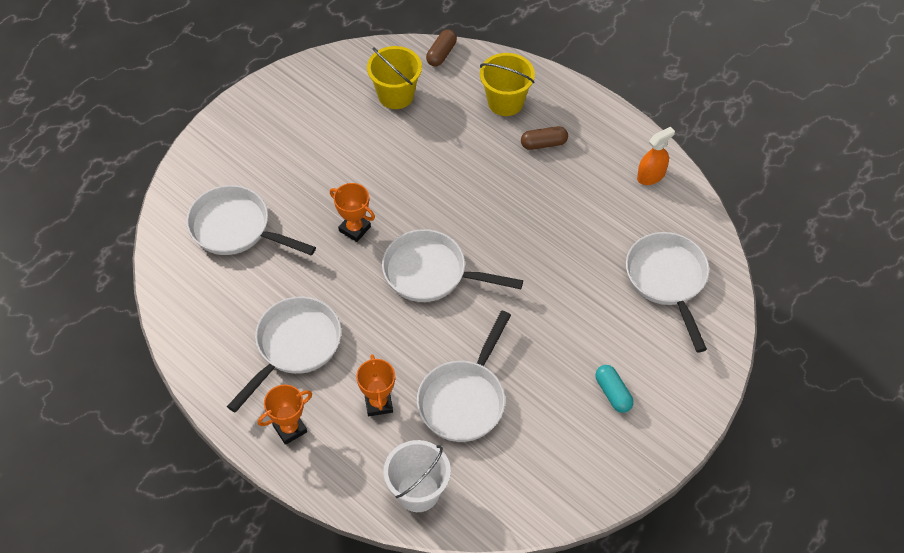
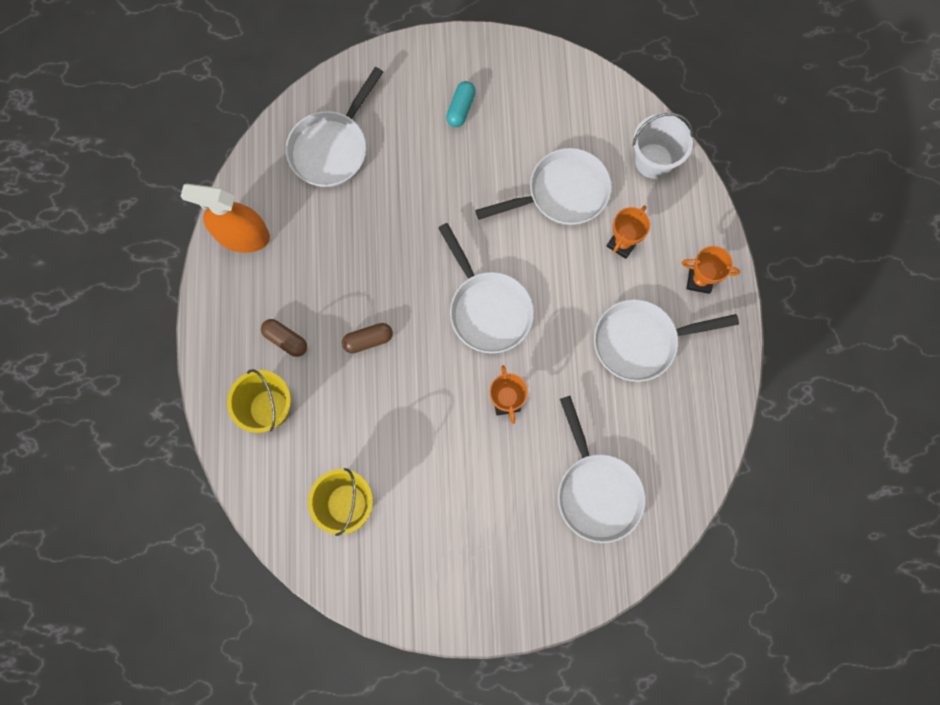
camera: 135 degrees left, 20 degrees up
(441, 54) = (265, 512): brown capsule -> brown capsule (368, 340)
(651, 176) = (242, 236): orange spray bottle -> orange spray bottle, size x1.66

